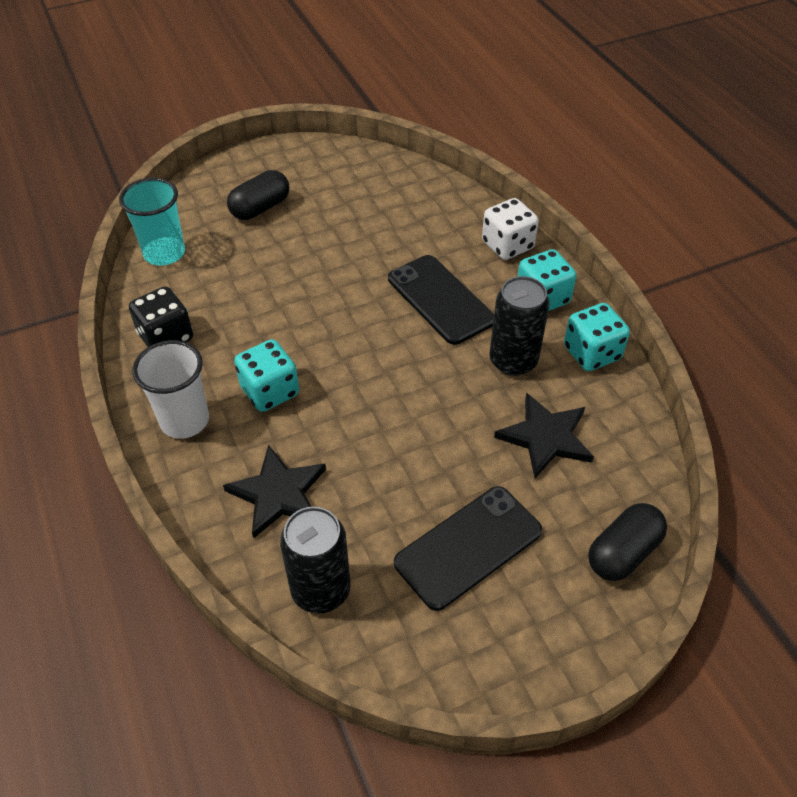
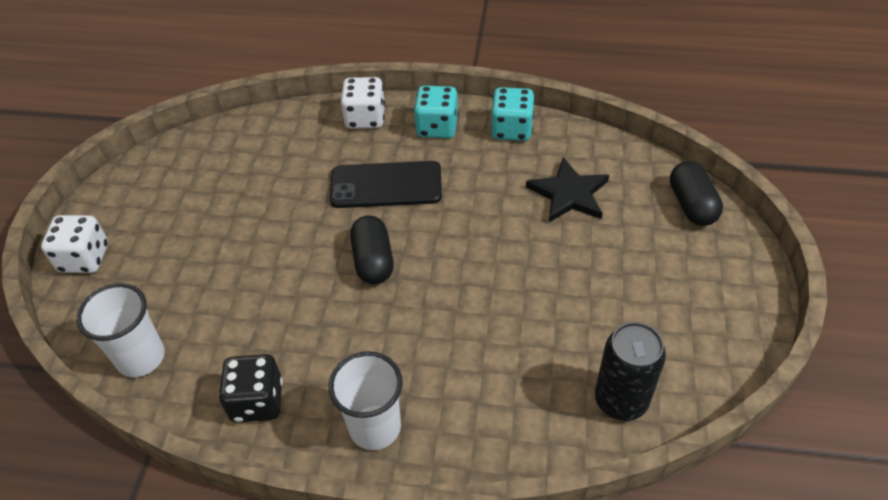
camera: 55 degrees left, 0 degrees up
(164, 253) = (141, 357): turquoise cup -> white cup
(229, 174) = (84, 258): none -> white dice
(260, 208) = (157, 255): black capsule -> black capsule (373, 261)
(270, 391) = (391, 346): turquoise dice -> none
(278, 493) = (508, 388): black star -> none
(468, 547) = (637, 287): black phone -> none
(513, 361) = (484, 175): black can -> none

